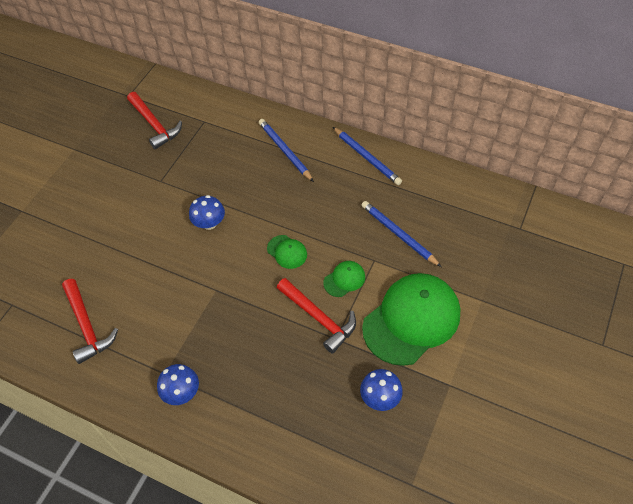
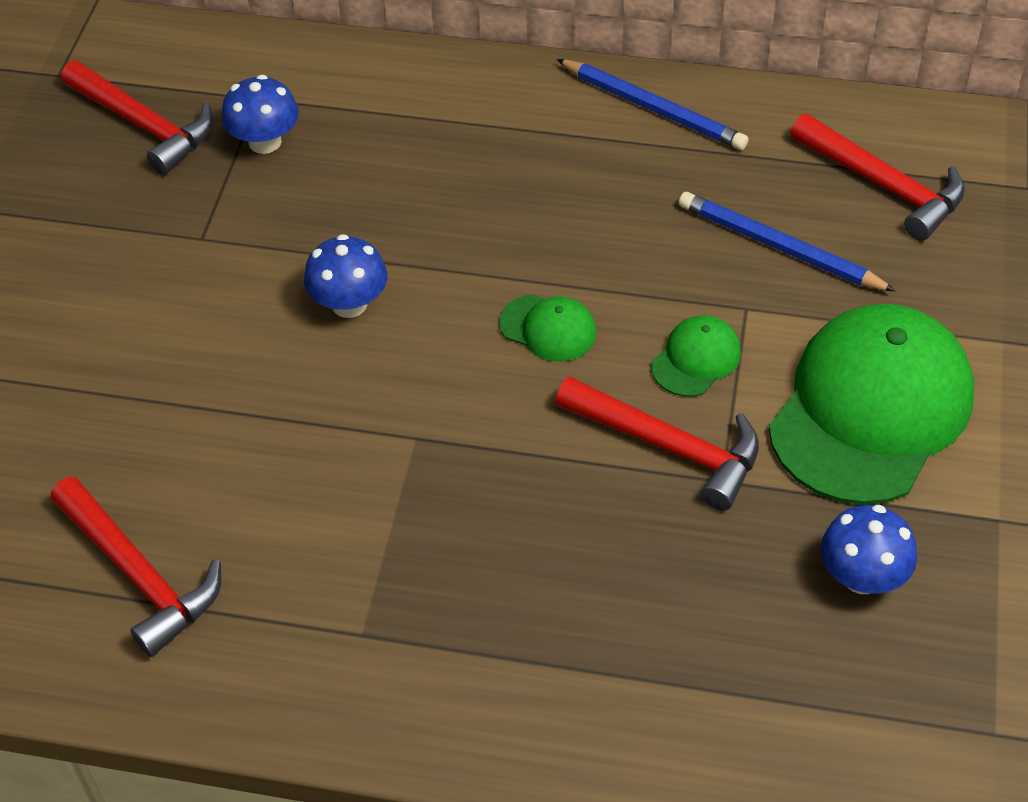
camera: 15 degrees left, 5 degrees down
(181, 392) = (416, 664): blue mushroom -> blue mushroom (265, 142)
(285, 151) = (467, 127): blue pencil -> none
(455, 214) = (883, 185): none -> red hammer

